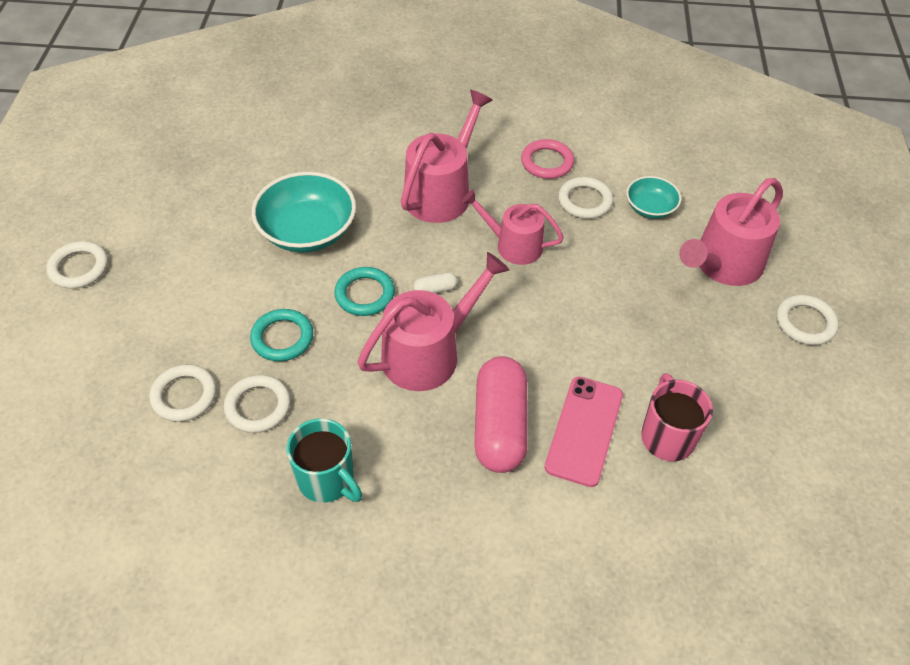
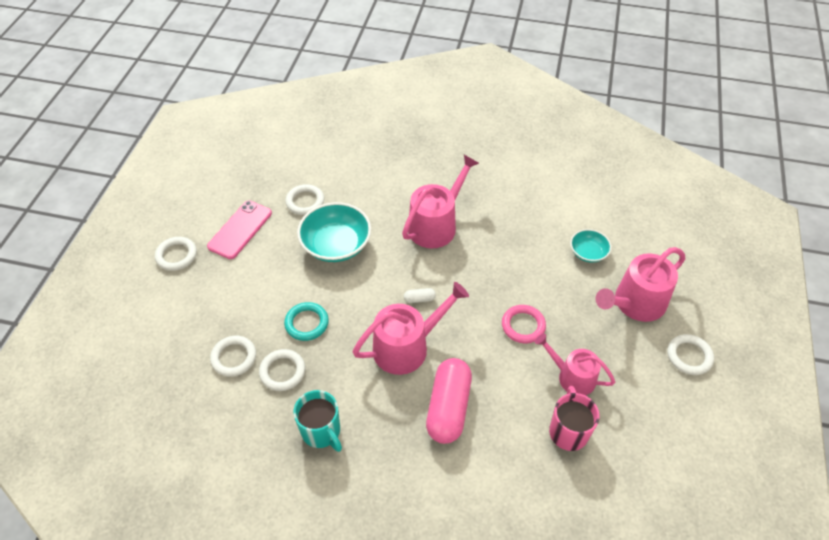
camera: 10 degrees right, 0 degrees up
(365, 294) = (369, 297): turquoise ring -> none
(513, 245) = (481, 271): pink watering can -> pink watering can (572, 377)
(547, 162) = (517, 209): pink ring -> pink ring (523, 326)
(584, 430) = (508, 419): pink phone -> pink phone (240, 230)
(585, 201) = (540, 242): white ring -> white ring (305, 202)

